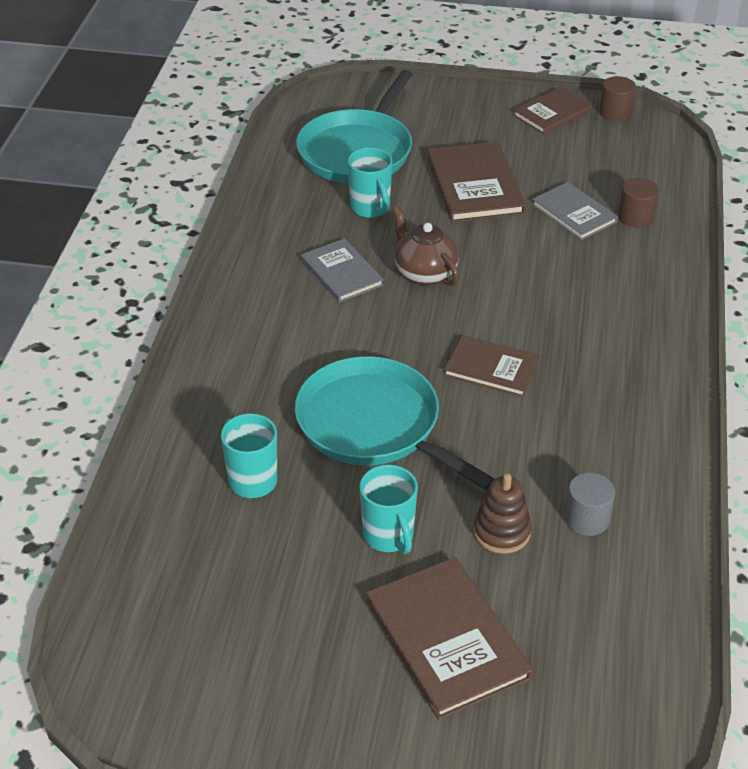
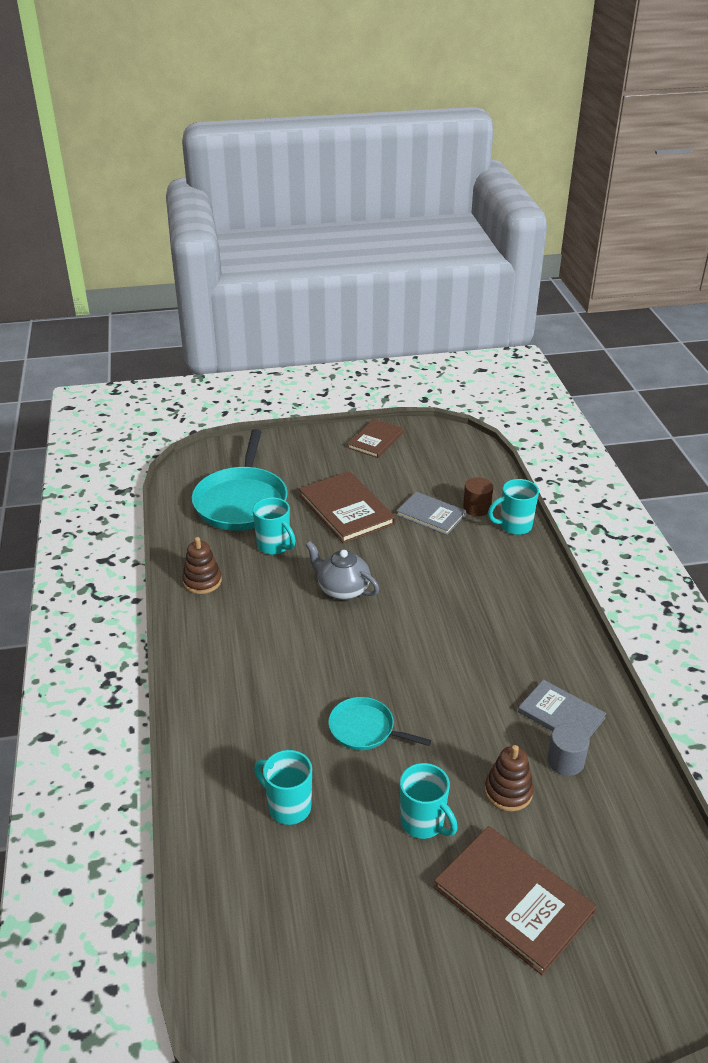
camera: 20 degrees left, 5 degrees down
(272, 228) = (202, 581): none -> brown stacking toy
(342, 273) = (277, 605): grey book -> grey book (561, 715)
(374, 425) = (365, 729): turquoise pan -> turquoise pan, size x0.53
(424, 273) = (342, 589): brown teapot -> grey teapot
(491, 368) = (432, 656): brown book -> none
(615, 113) = (421, 431): brown cylinder -> none
(671, 248) = (514, 526): none -> turquoise mug

